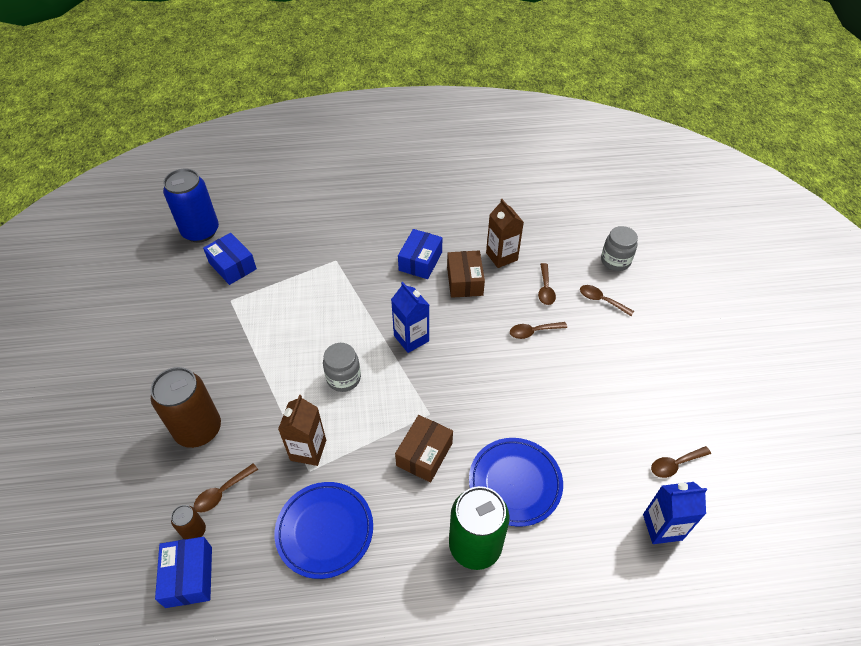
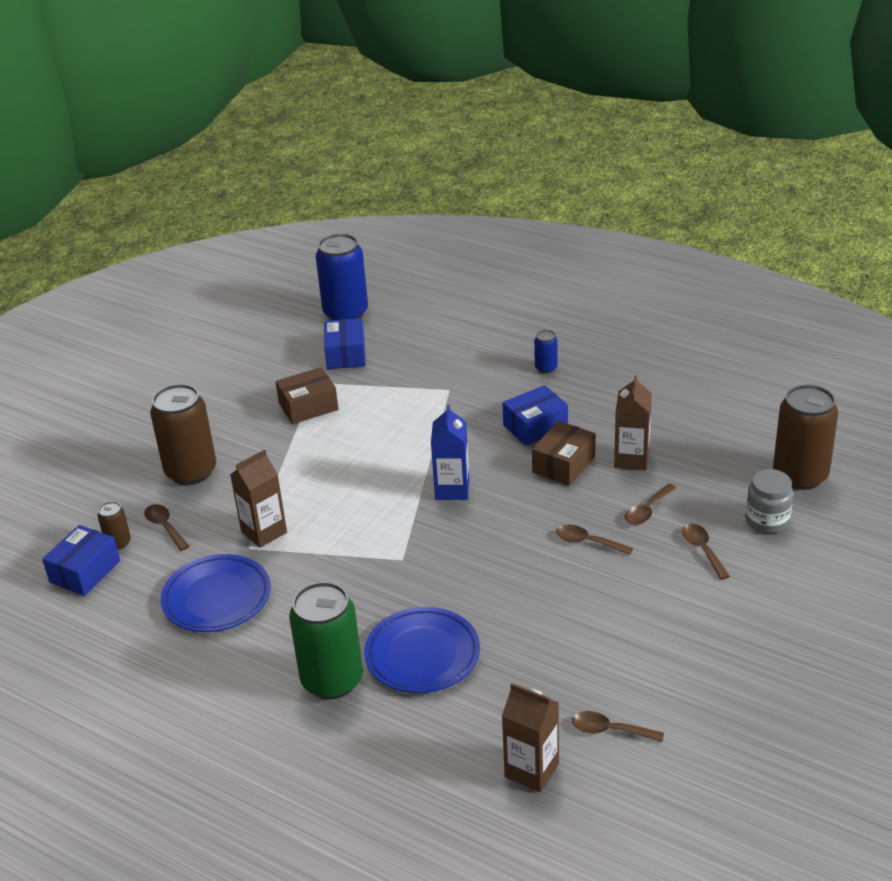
camera: 40 degrees right, 15 degrees down
(222, 492) = (165, 527): brown spoon -> brown spoon turned 60 degrees clockwise
(343, 378) = (352, 492): grey jar -> none
(386, 213) = (546, 368): none -> blue can
(424, 454) = (362, 588): brown box -> brown box (308, 406)
(603, 221) = (800, 476): none -> brown can
(662, 527) = (531, 770): blue carton -> brown carton

